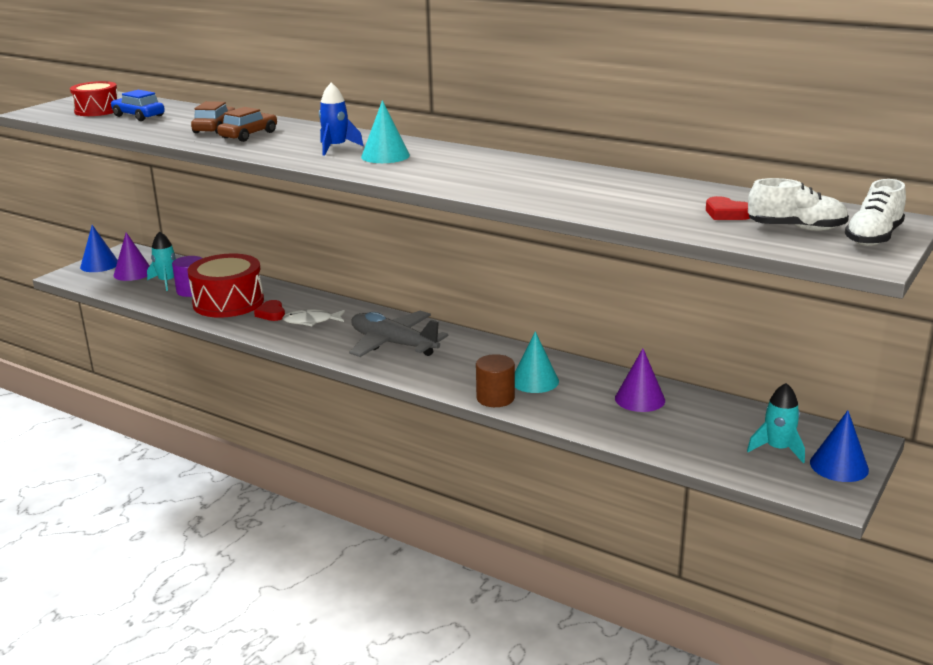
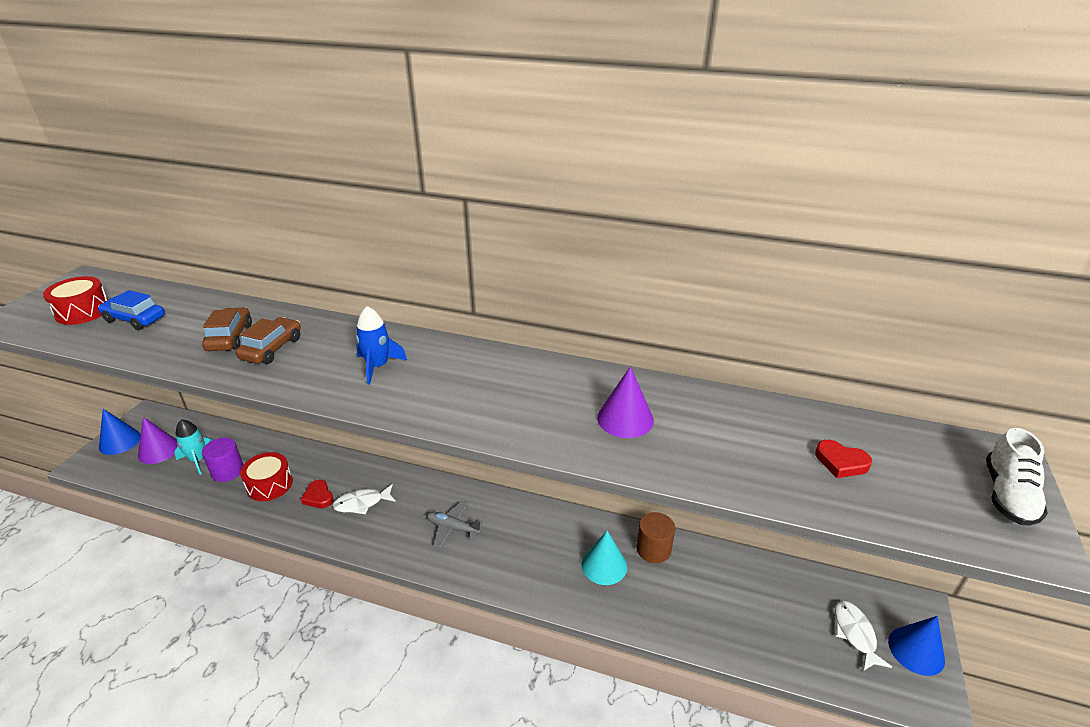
camera: 15 degrees left, 10 degrees up
(228, 302) = (270, 484): red drum -> red drum, size x0.63
(385, 156) = (437, 378): turquoise cone -> none
(393, 344) = (453, 528): grey plane -> grey plane, size x0.56
(495, 398) = (576, 600): brown cylinder -> brown cylinder (653, 549)
(640, 399) = (707, 577): purple cone -> purple cone (625, 418)
(777, 449) = (855, 634): turquoise rocket -> white fish
(796, 228) = (925, 486): white shoe -> none

